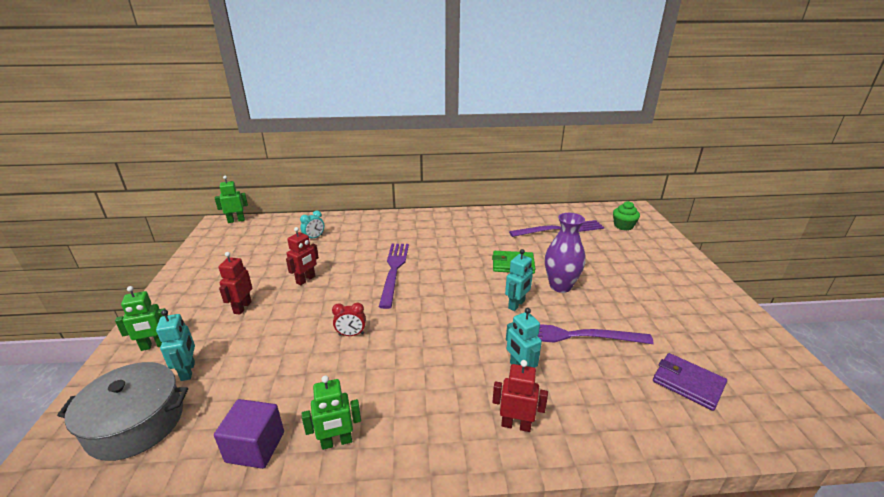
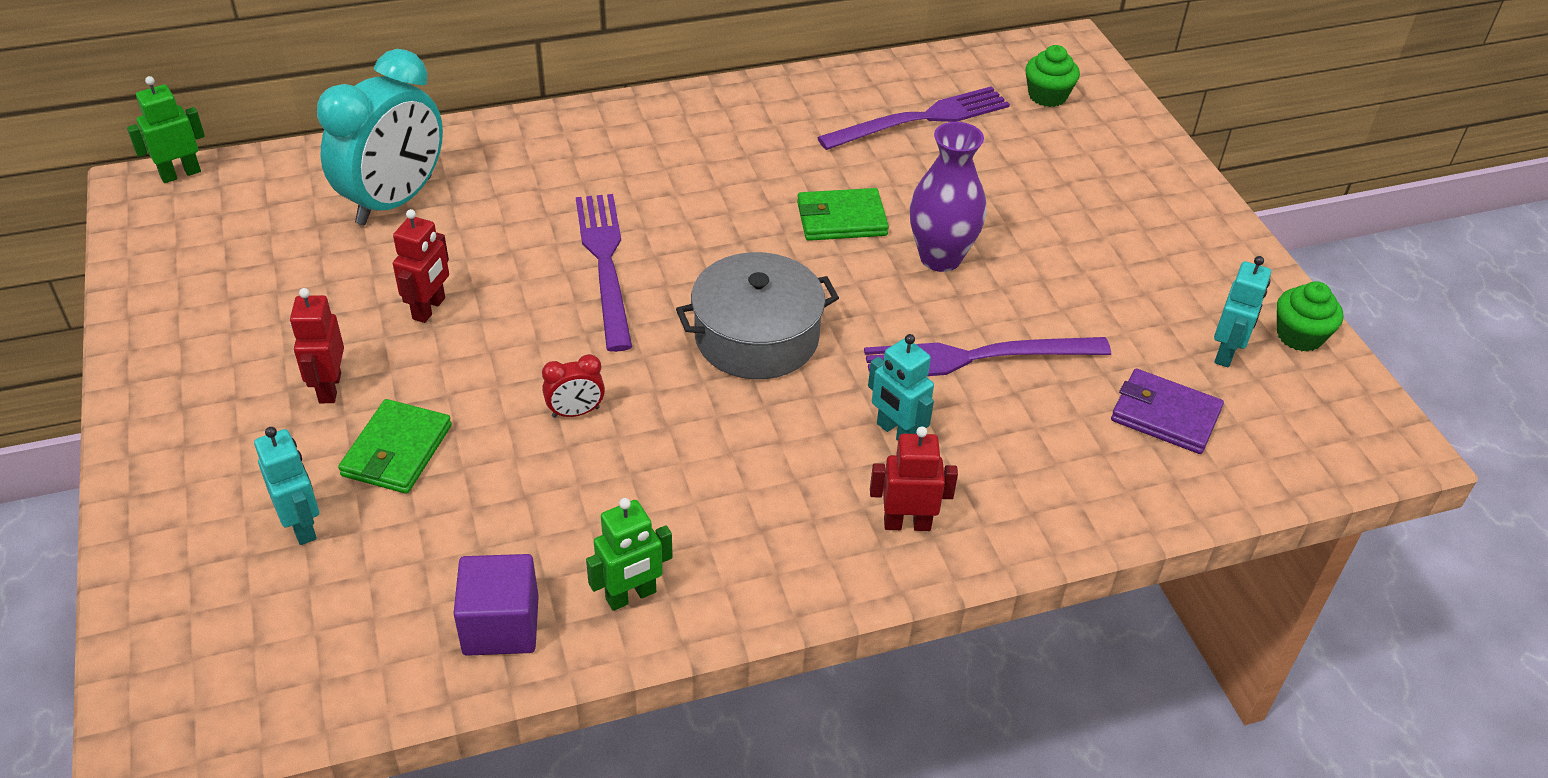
camera: 15 degrees left, 15 degrees up
(136, 423) = (268, 625): grey pot -> grey pot (756, 337)
(154, 345) = (200, 490): green robot -> none
(255, 340) = (397, 451): none -> green wallet
(314, 237) = (394, 201): turquoise clock -> turquoise clock, size x2.44
(516, 305) = (866, 309): turquoise robot -> turquoise robot (1226, 353)
(773, 349) = (1299, 336): none -> green cupcake

